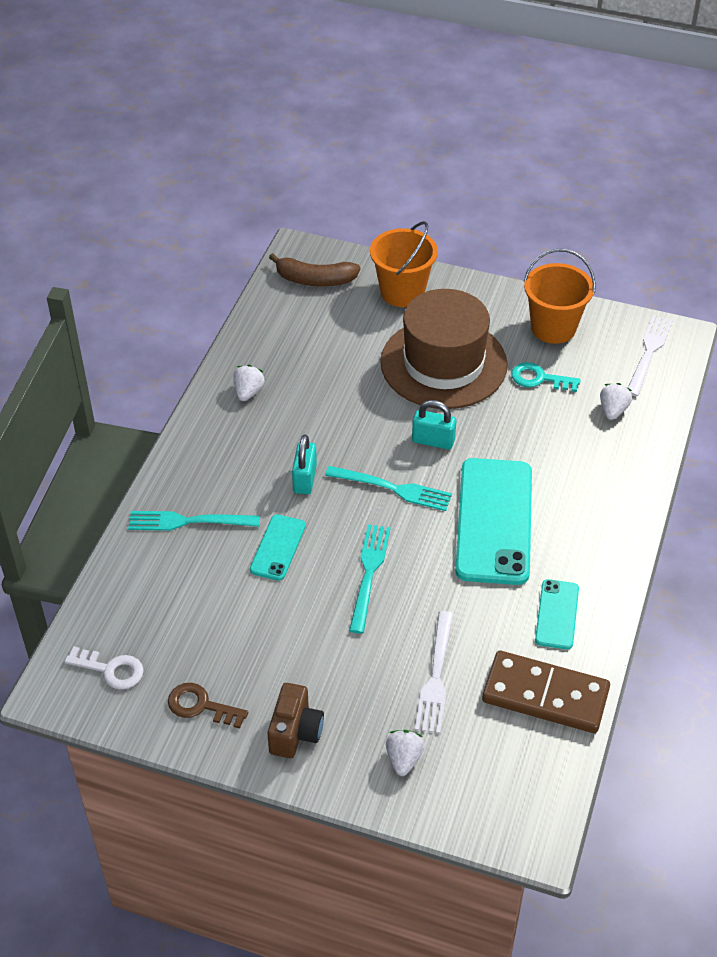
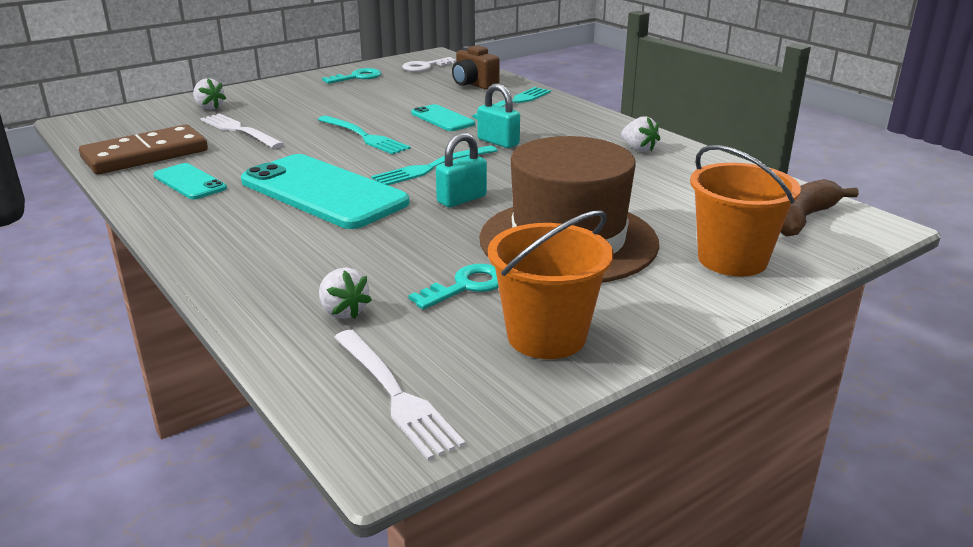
camera: 125 degrees right, 20 degrees down
(201, 706) = (357, 77): brown key -> turquoise key
(295, 732) = (290, 90): brown camera -> brown camera (474, 84)

